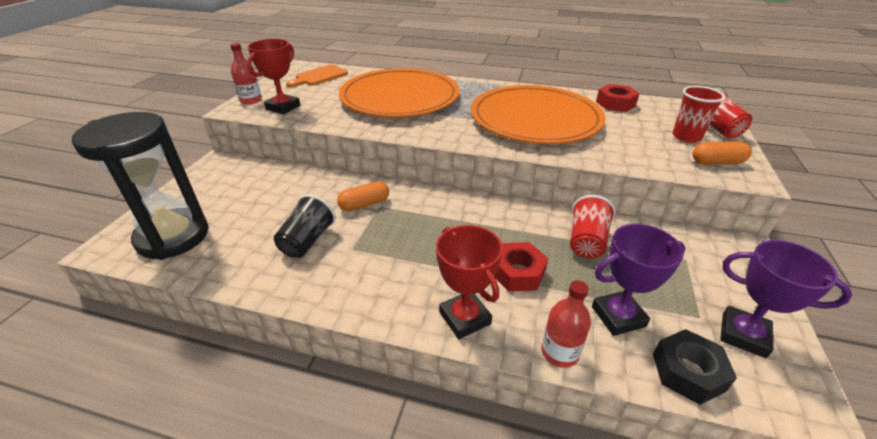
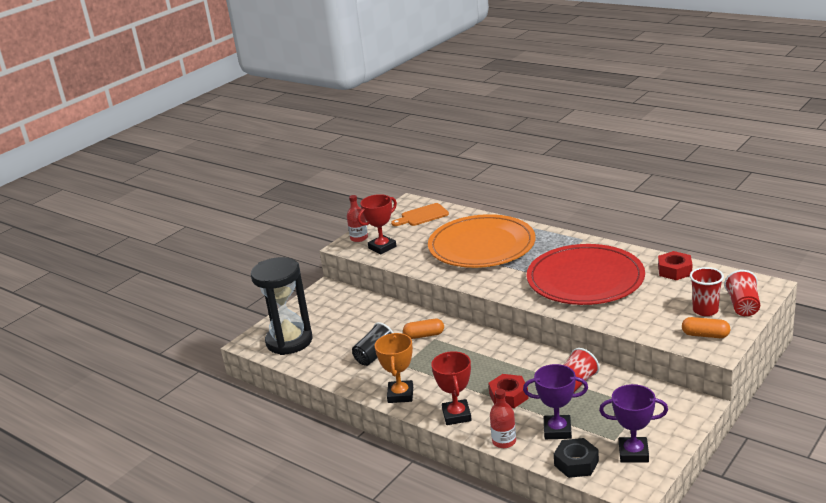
camera: 25 degrees right, 10 degrees down
(365, 297) = (400, 395): none -> orange trophy
(535, 119) = (585, 279): orange plate -> red plate
(743, 335) = (633, 453): purple trophy -> purple trophy turned 45 degrees counterclockwise

